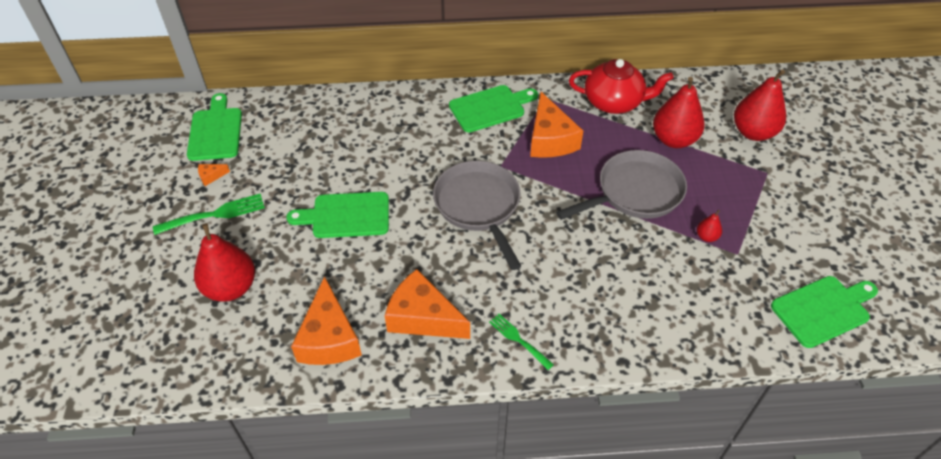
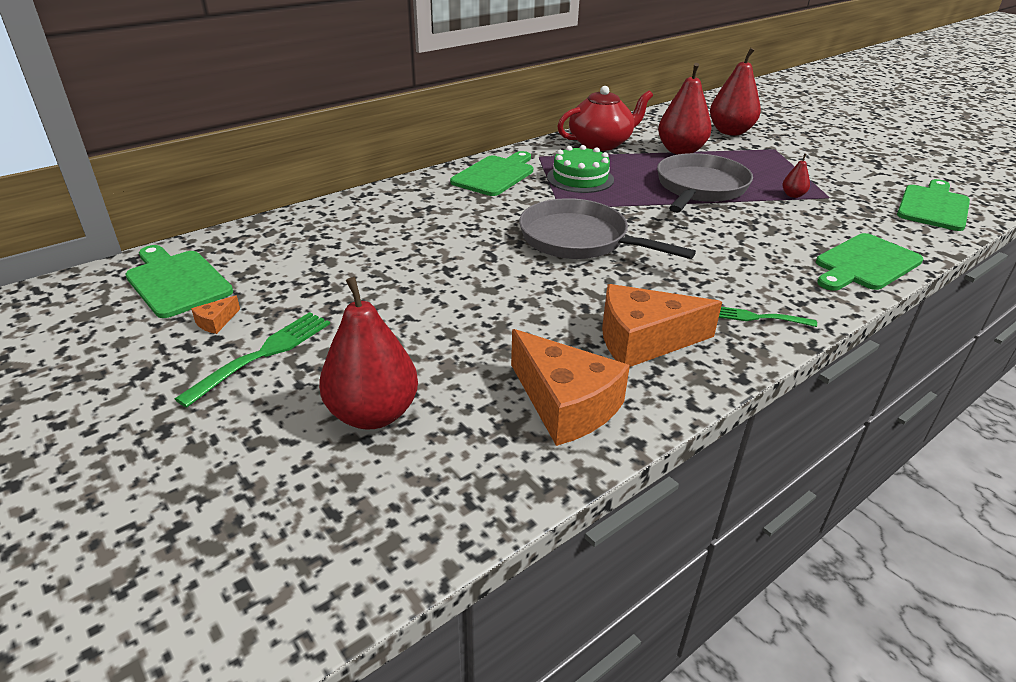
camera: 35 degrees left, 15 degrees down
(346, 215) = (445, 294): green cutting board -> green cutting board (865, 264)
(550, 139) = (580, 178): orange cheese -> green cake

